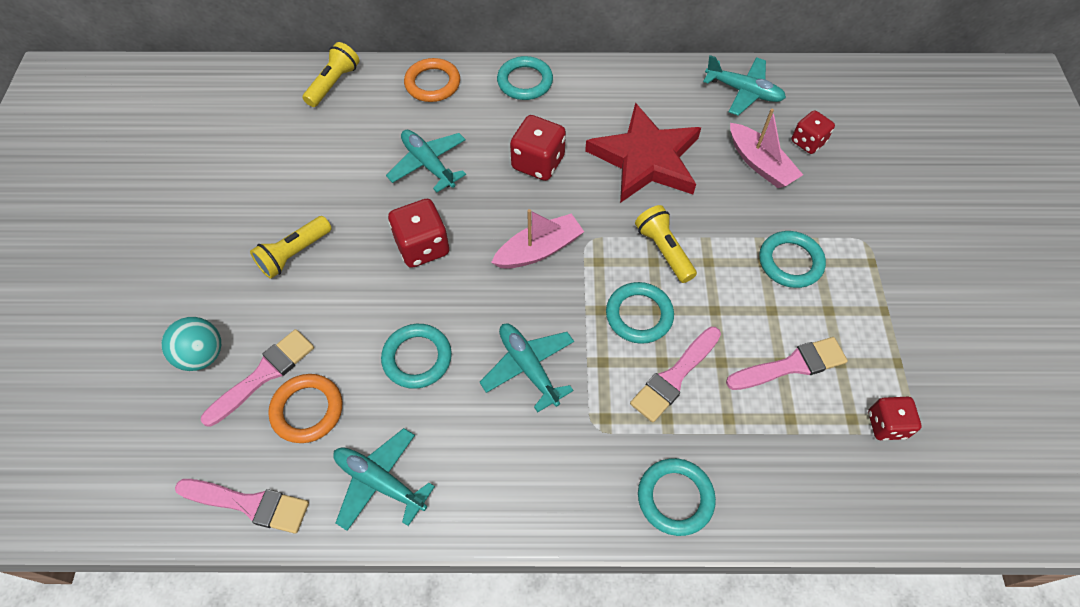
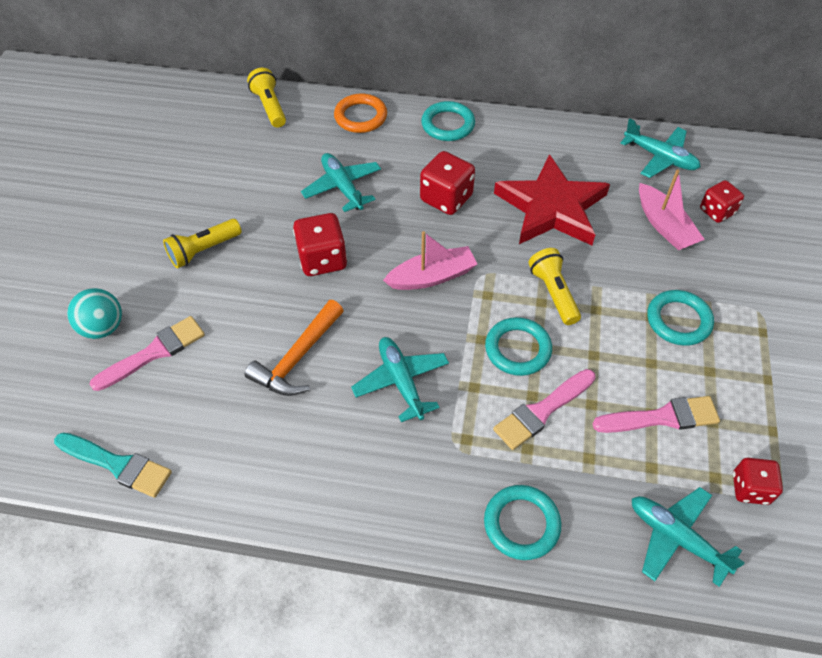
camera: 10 degrees right, 5 degrees down
(249, 504) = (117, 465): pink brush -> turquoise brush
(307, 410) = (187, 389): orange ring -> none
(334, 83) = (270, 106): yellow flashlight -> yellow flashlight turned 60 degrees counterclockwise
(380, 482) = (241, 464): turquoise plane -> turquoise plane (676, 538)
(417, 358) = (297, 358): turquoise ring -> orange hammer

